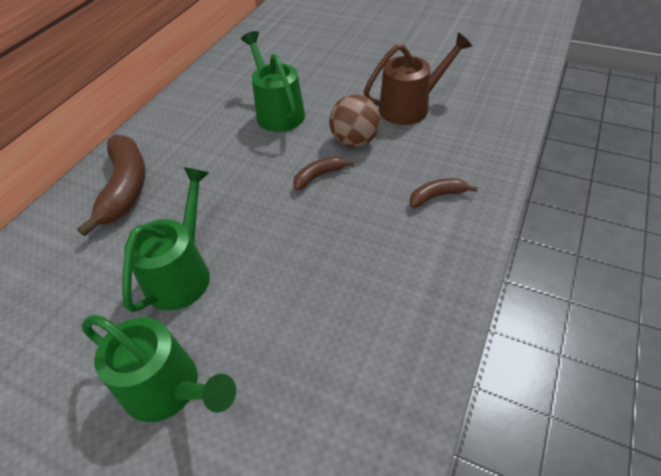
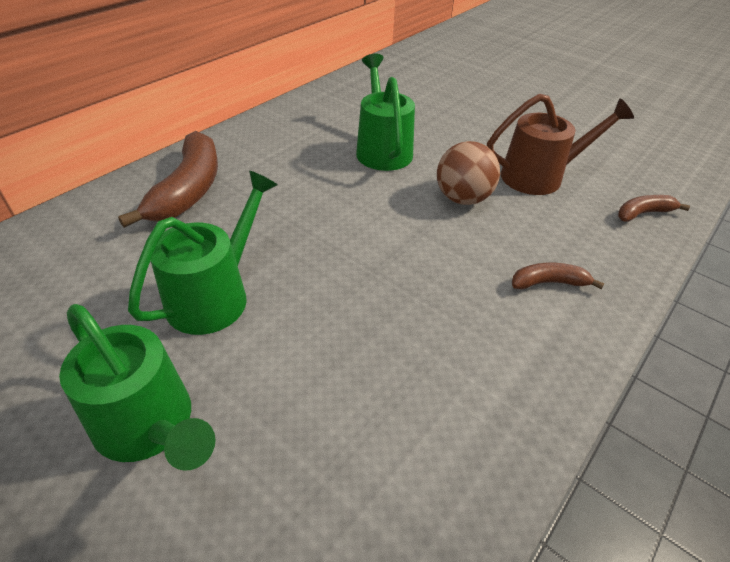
camera: 10 degrees right, 5 degrees down
(319, 176) = (409, 227): brown banana -> brown banana (643, 213)

